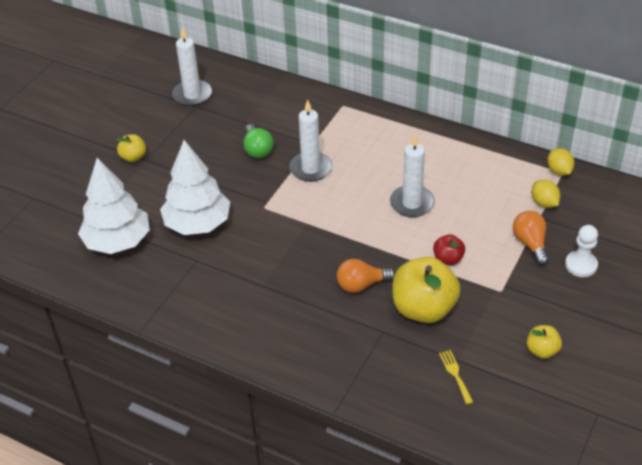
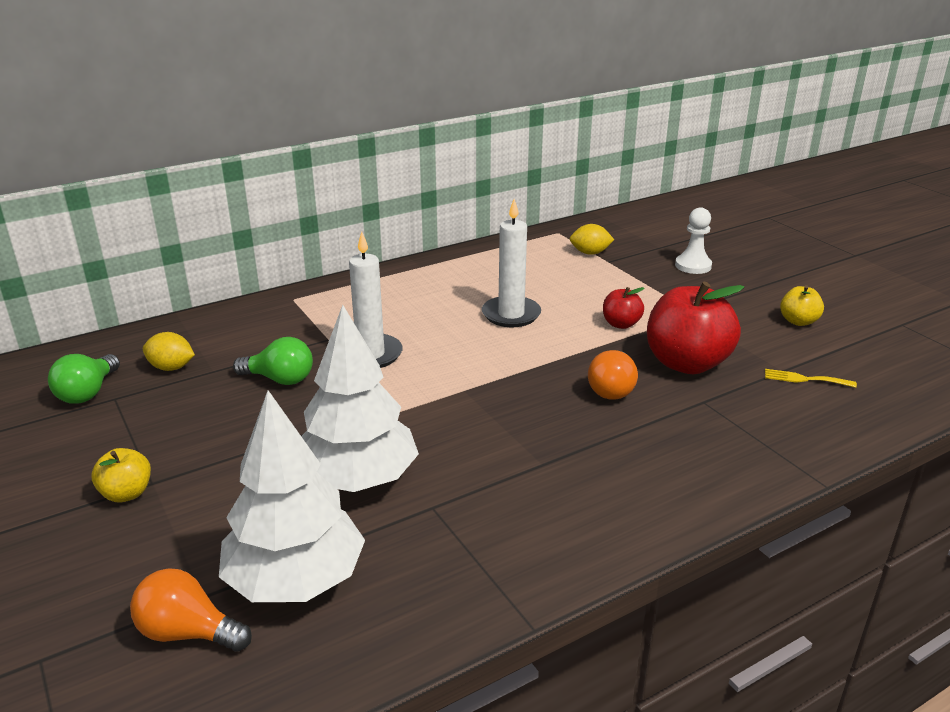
camera: 60 degrees left, 15 degrees down
(192, 95) = (88, 393): white candle -> green light bulb
(423, 309) = (686, 363): yellow apple -> red apple
(530, 243) = (640, 277): orange light bulb -> orange light bulb (188, 632)
(559, 171) = (554, 233): yellow lemon -> yellow lemon (171, 368)

